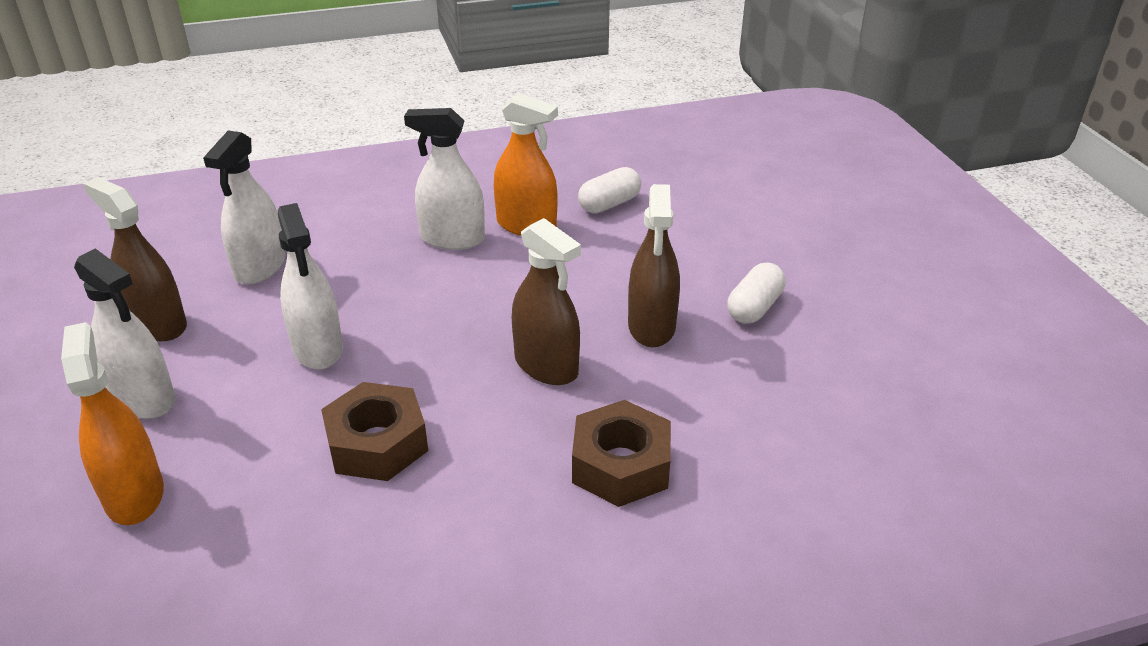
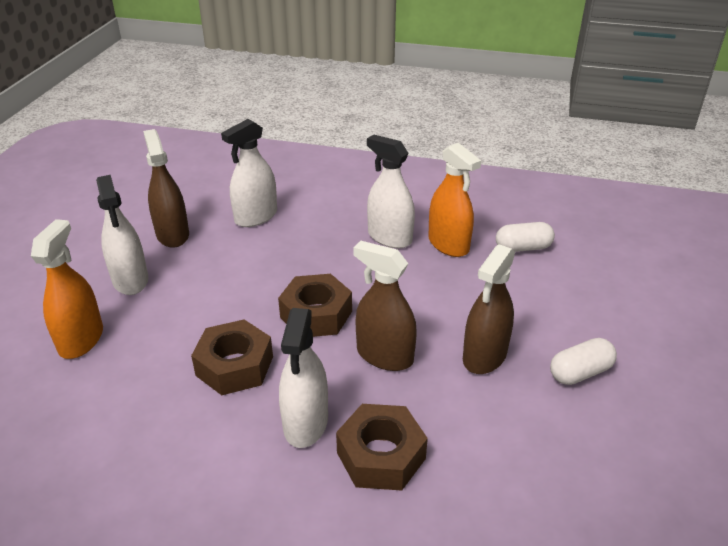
camera: 30 degrees right, 0 degrees up
(318, 348) = (248, 285): white spray bottle -> white spray bottle (306, 423)
(431, 351) = (316, 314): none -> brown nut
(546, 365) = (384, 356): brown spray bottle -> brown spray bottle turned 135 degrees clockwise

